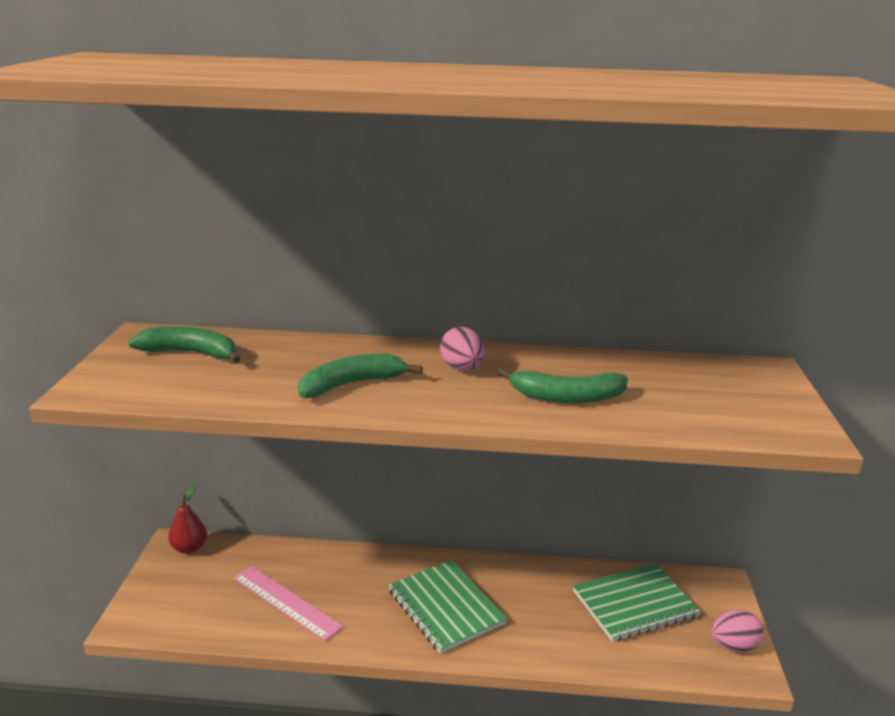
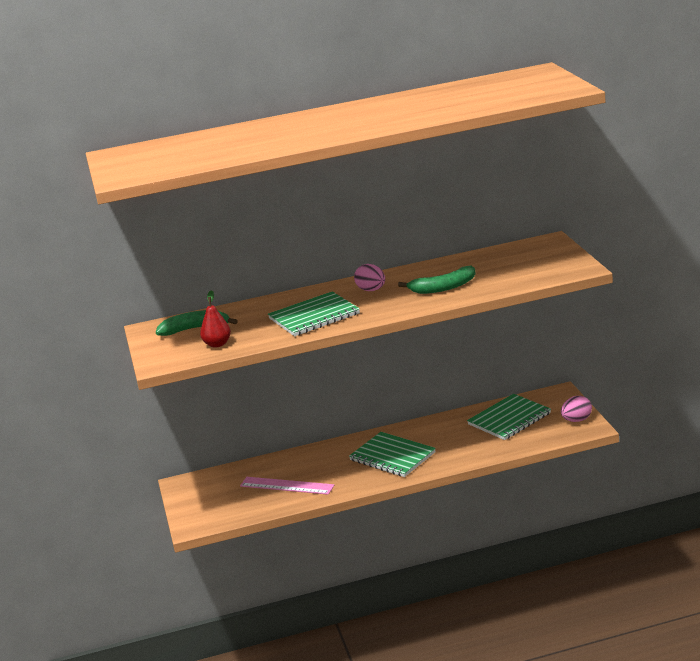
camera: 15 degrees left, 0 degrees up
(189, 548) = (193, 482): red pear -> red pear (217, 344)
(351, 384) = (314, 316): green banana -> green notebook

